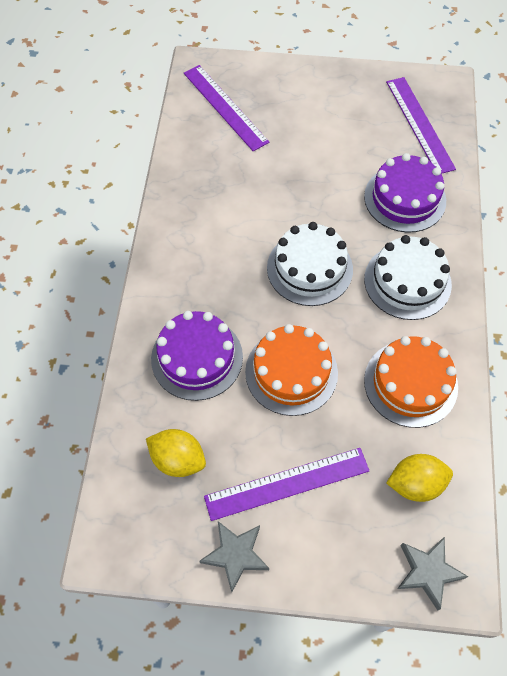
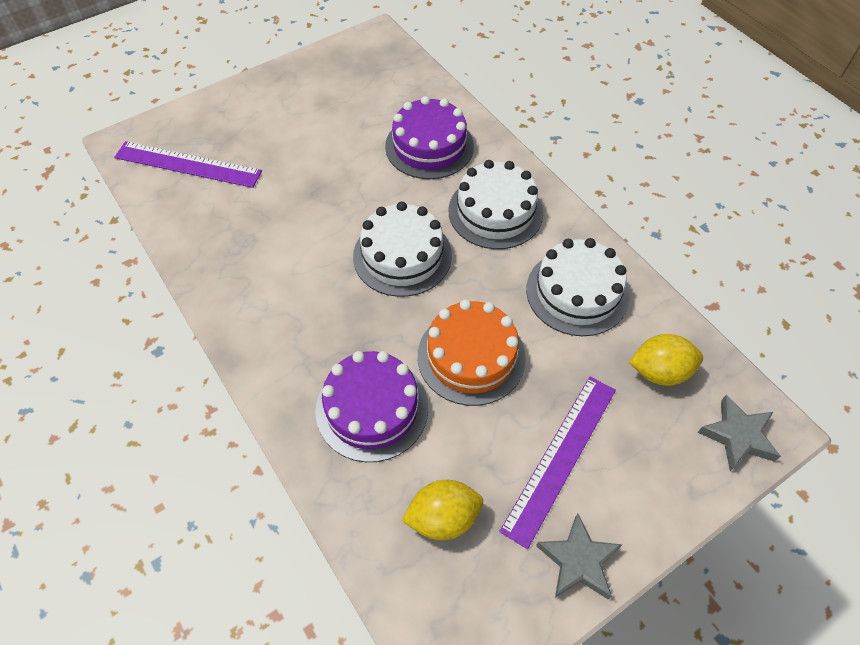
camera: 40 degrees left, 5 degrees down
(410, 383) = (577, 292): orange cake -> white cake
(415, 484) = (659, 371): yellow lemon -> yellow lemon turned 45 degrees clockwise
(419, 124) = (385, 80): purple ruler -> none

